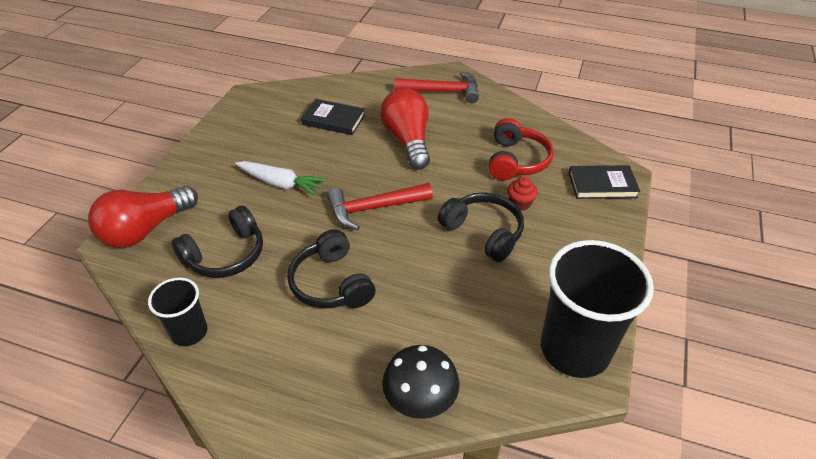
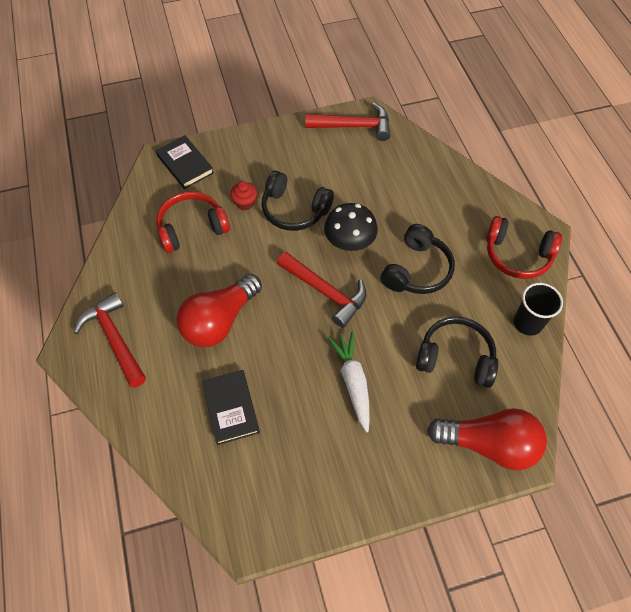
camera: 125 degrees left, 15 degrees up
(259, 384) = (517, 255): none -> red headphones
(420, 400) = (450, 176): black mushroom -> black mushroom (349, 242)
(483, 232) = (294, 210): black headphones -> black headphones turned 75 degrees counterclockwise
(574, 349) = (354, 126): black cup -> red hammer

